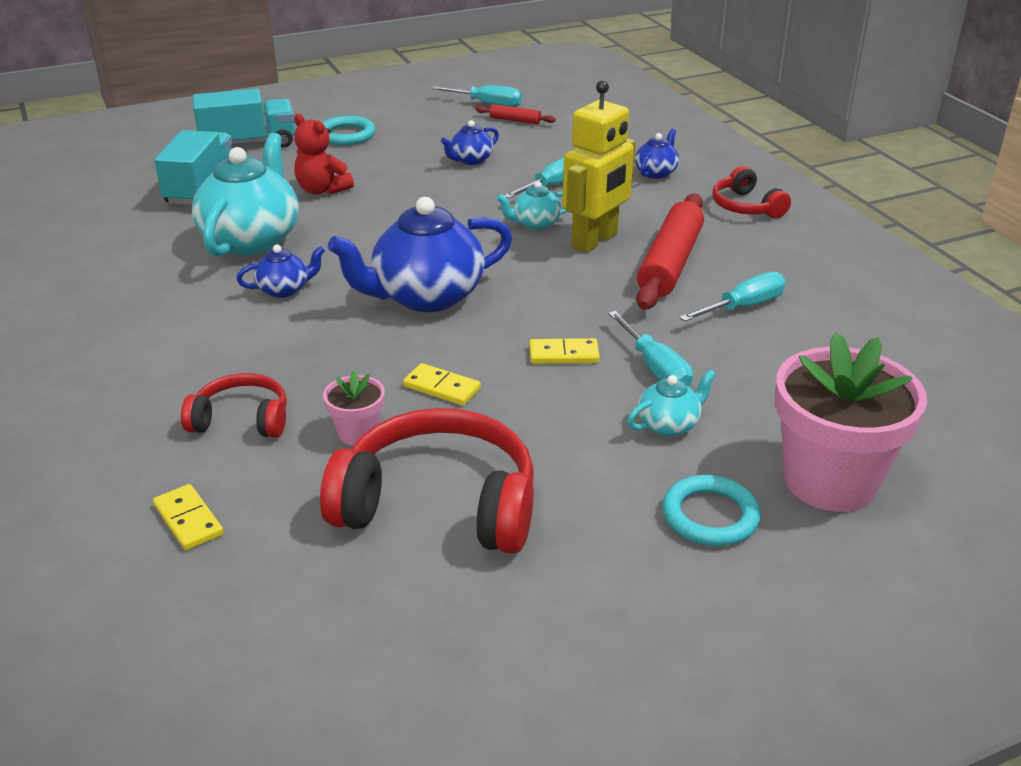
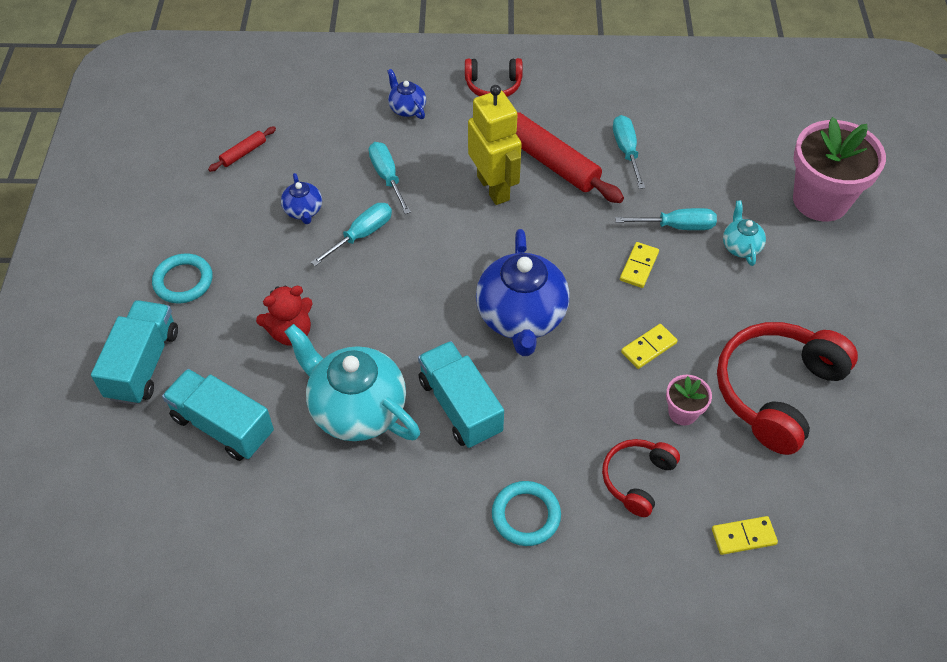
camera: 65 degrees left, 20 degrees up
(284, 290) = (460, 406): blue teapot -> turquoise truck
(487, 104) = (193, 159): turquoise screwdriver -> turquoise screwdriver (361, 235)
(535, 224) = (445, 212): turquoise teapot -> none
(710, 516) = (832, 266): turquoise ring -> turquoise ring (526, 515)

